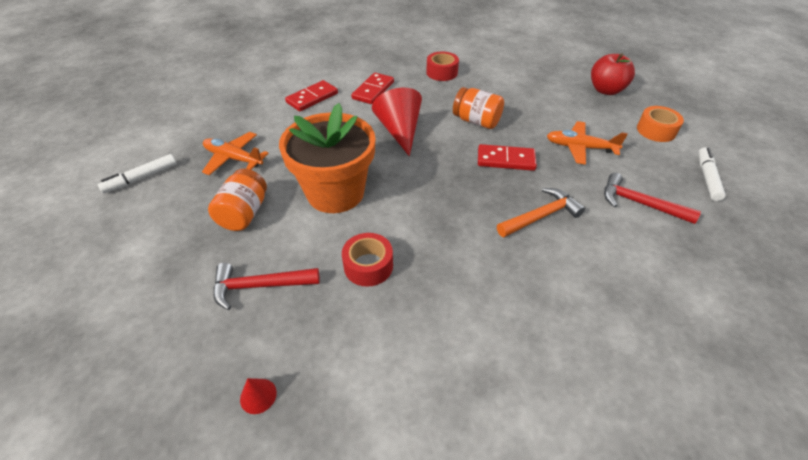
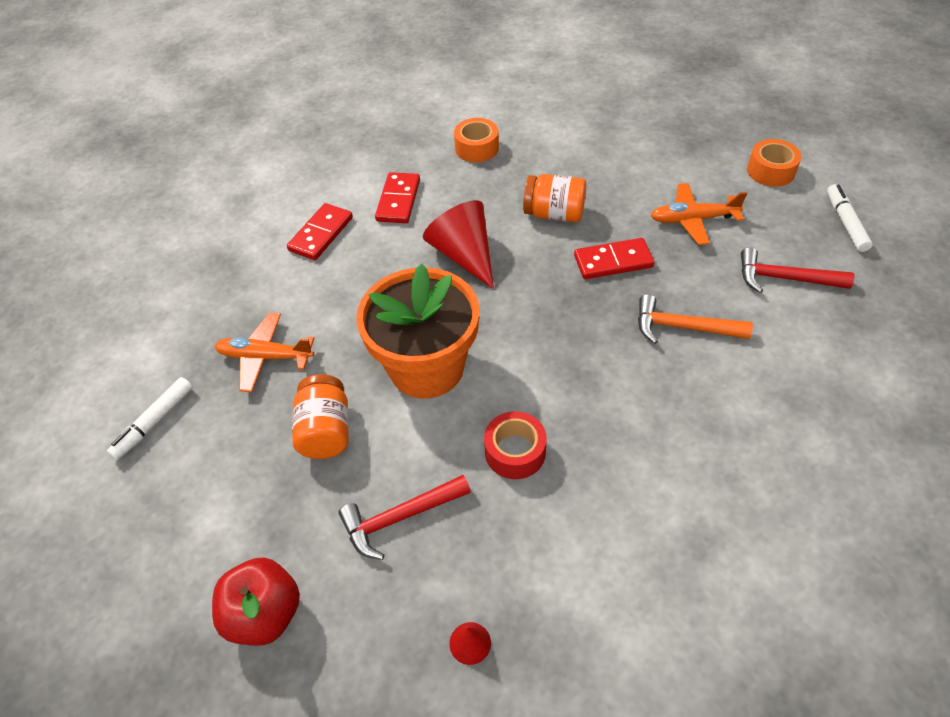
camera: 15 degrees left, 5 degrees up
(442, 72) = (477, 148): red tape -> orange tape
(541, 216) = (683, 327): orange hammer -> orange hammer turned 120 degrees counterclockwise
(606, 90) = (693, 125): red apple -> red apple (265, 614)

